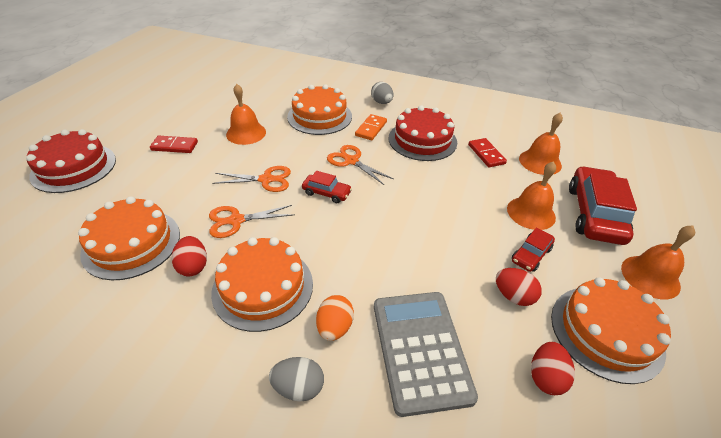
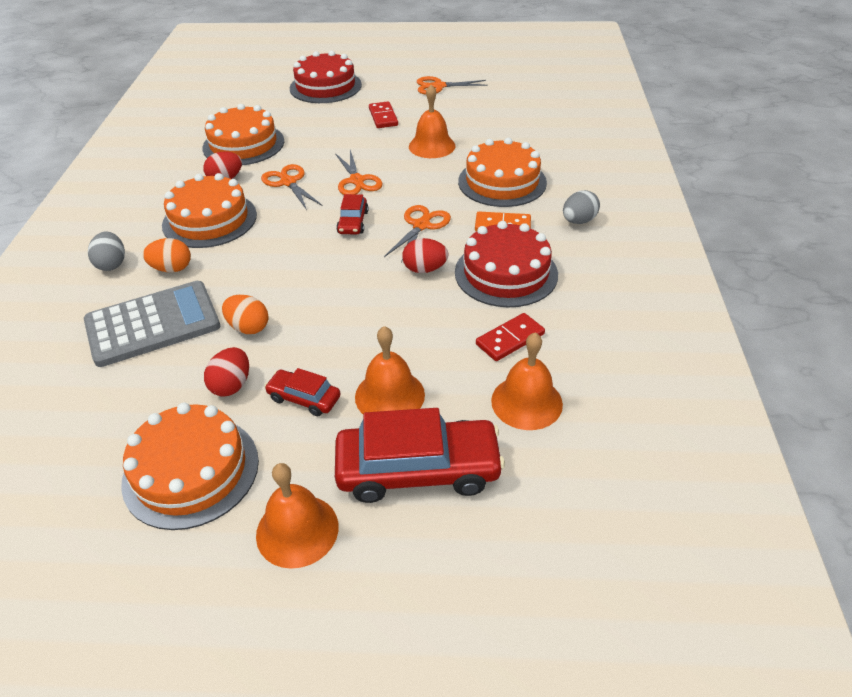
camera: 75 degrees right, 0 degrees up
(155, 109) = (438, 86): none -> orange scissors
(444, 276) = (248, 327): none -> orange egg
(545, 377) = (128, 416): red egg -> red egg (425, 269)

